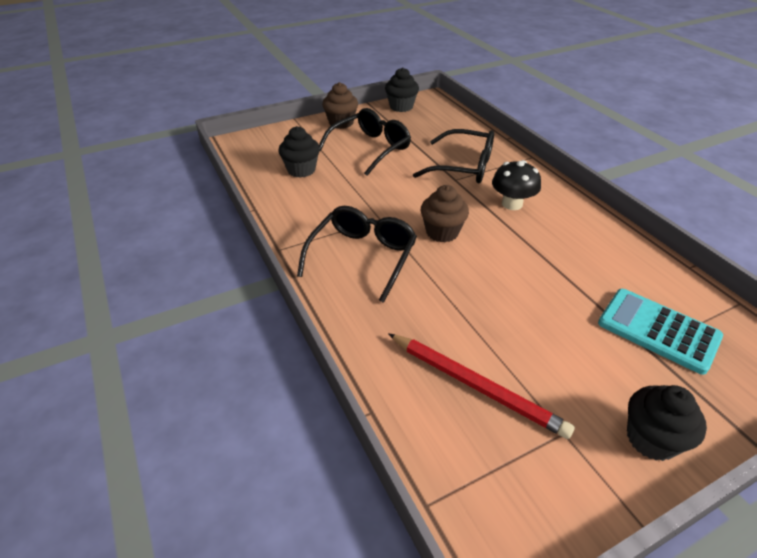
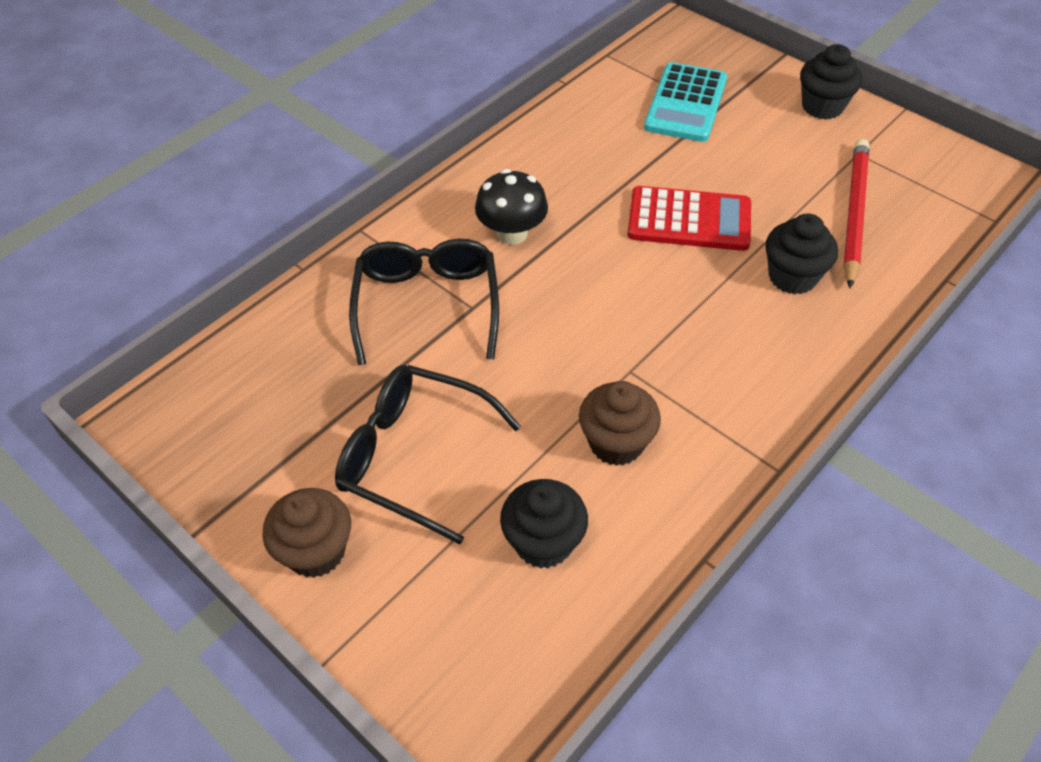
camera: 110 degrees left, 10 degrees up
(362, 256) = (728, 362): black glasses -> none
(401, 107) = (202, 461): black cupcake -> black cupcake (792, 277)
(442, 232) = (622, 292): brown cupcake -> brown cupcake (616, 443)
(500, 282) = (689, 220): none -> red calculator

